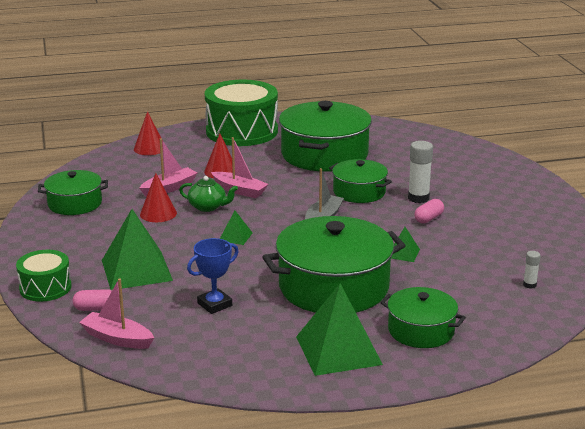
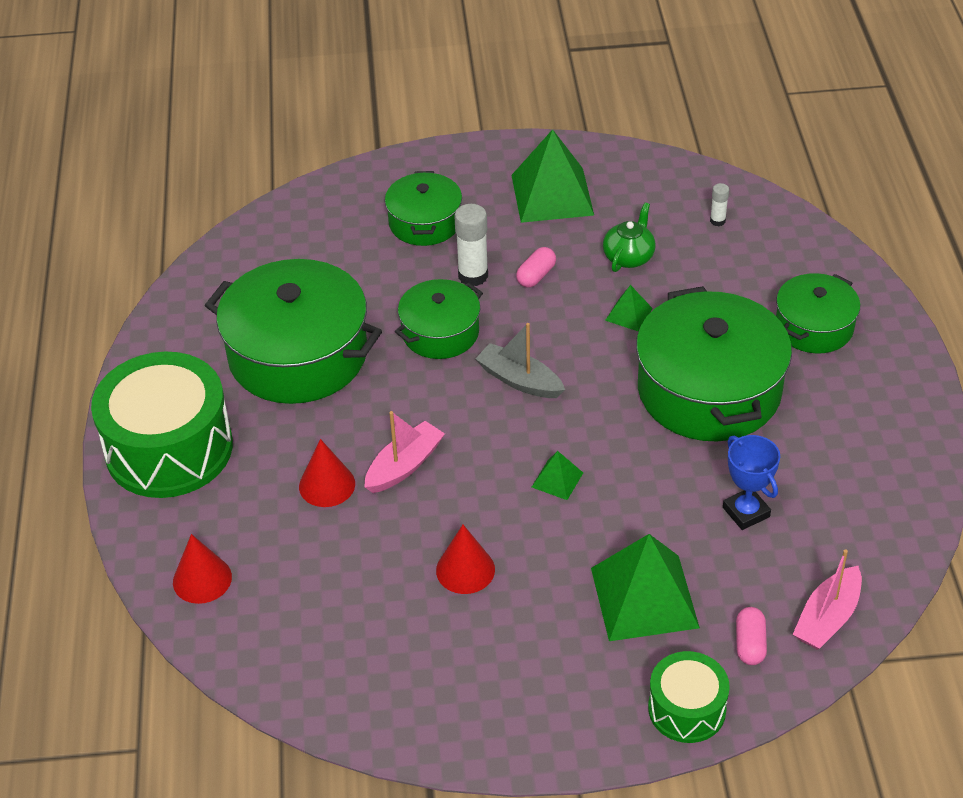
camera: 80 degrees left, 20 degrees up
(75, 204) = (406, 684): green pot -> green pot (425, 222)
(169, 188) = (375, 554): pink boat -> none
(208, 207) = (454, 507): green teapot -> green teapot (629, 257)
(338, 350) = (855, 403): green pyramid -> green pyramid (552, 195)
(428, 218) = (536, 276): pink capsule -> pink capsule turned 75 degrees clockwise

